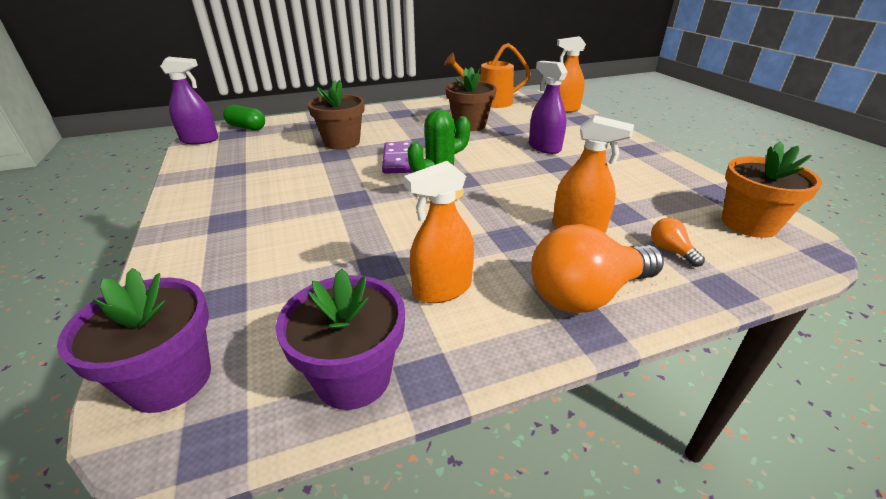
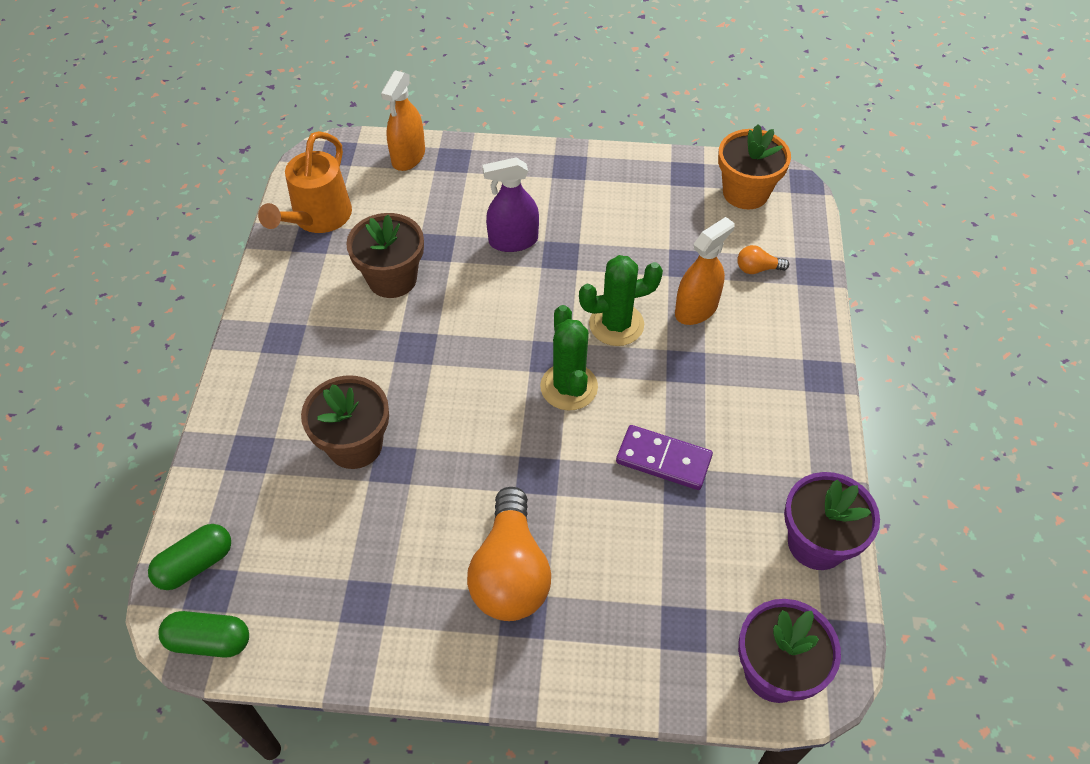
camera: 65 degrees left, 20 degrees up
(199, 140) = (209, 641): purple spray bottle -> green capsule
(399, 160) = (459, 397): purple domino -> purple domino (663, 459)
(442, 289) = (739, 450): orange spray bottle -> none
(518, 197) = (616, 324): none -> green cactus
(587, 294) = (786, 356): orange light bulb -> orange light bulb (510, 573)

